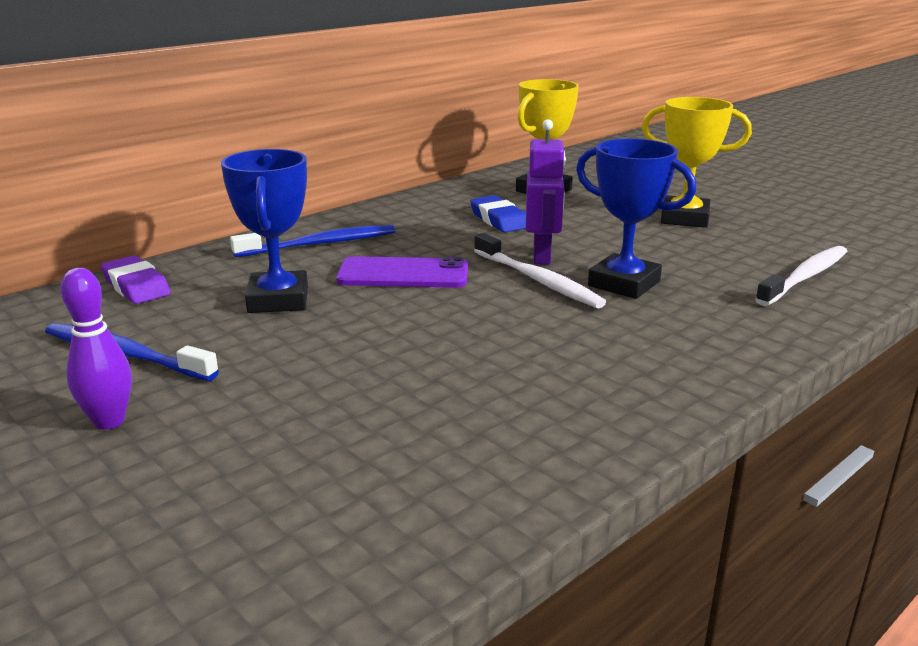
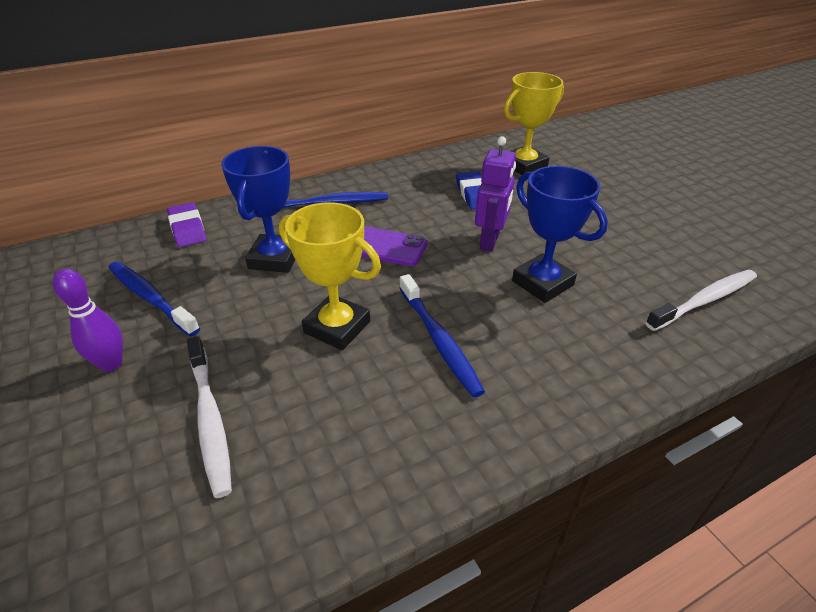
camera: 15 degrees right, 15 degrees up
(532, 344) = (439, 340): none -> blue toothbrush
(537, 280) = (474, 267): white toothbrush -> white toothbrush (210, 419)
(684, 218) = (628, 213): yellow trophy -> yellow trophy (337, 327)

